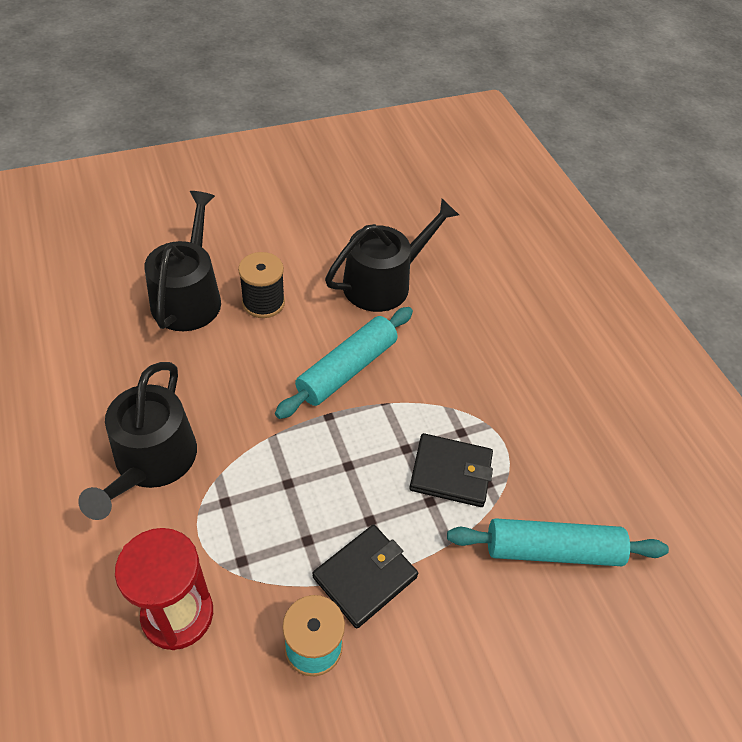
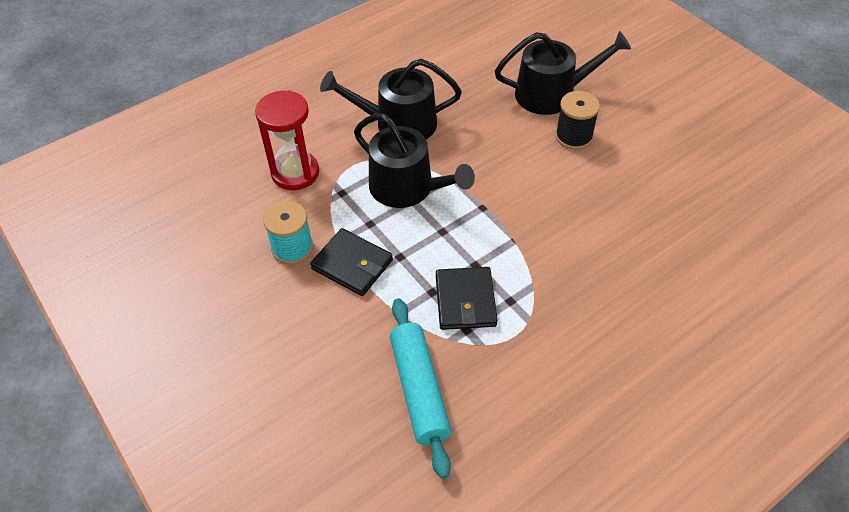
camera: 80 degrees right, 0 degrees up
(347, 369) = (535, 207): turquoise rolling pin -> none
(384, 282) = (649, 208): black watering can -> black watering can (408, 188)

